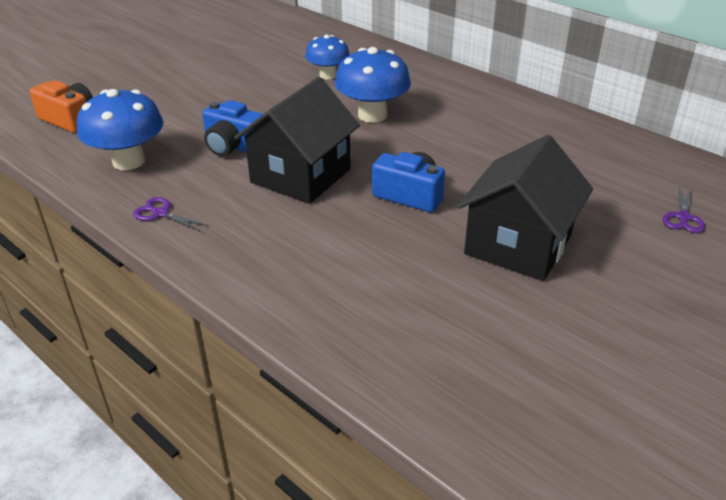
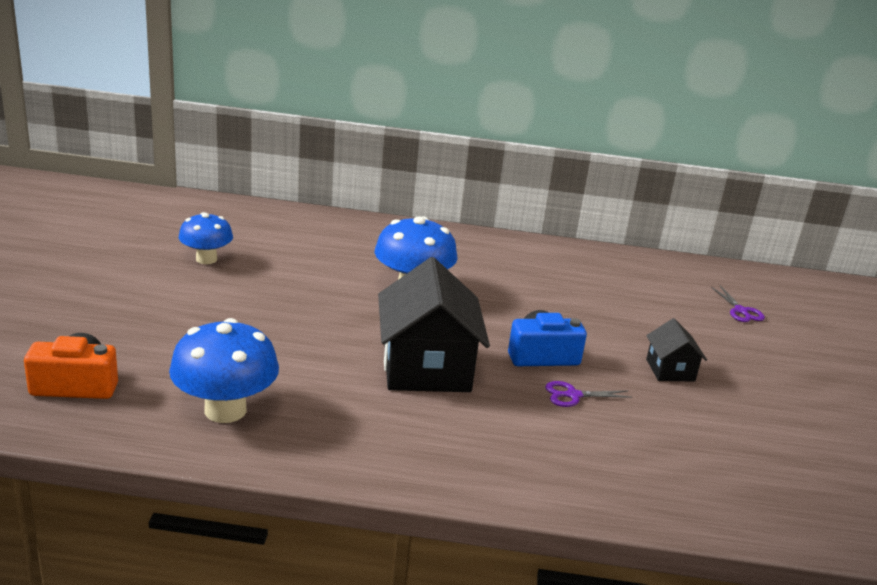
camera: 40 degrees left, 10 degrees down
(161, 213) = (342, 453): purple scissors -> purple scissors (573, 395)
(233, 146) = (320, 358): blue camera -> none
(328, 75) = (316, 258): blue mushroom -> blue mushroom (206, 259)
(518, 244) = (670, 370): black house -> black house, size x0.49

